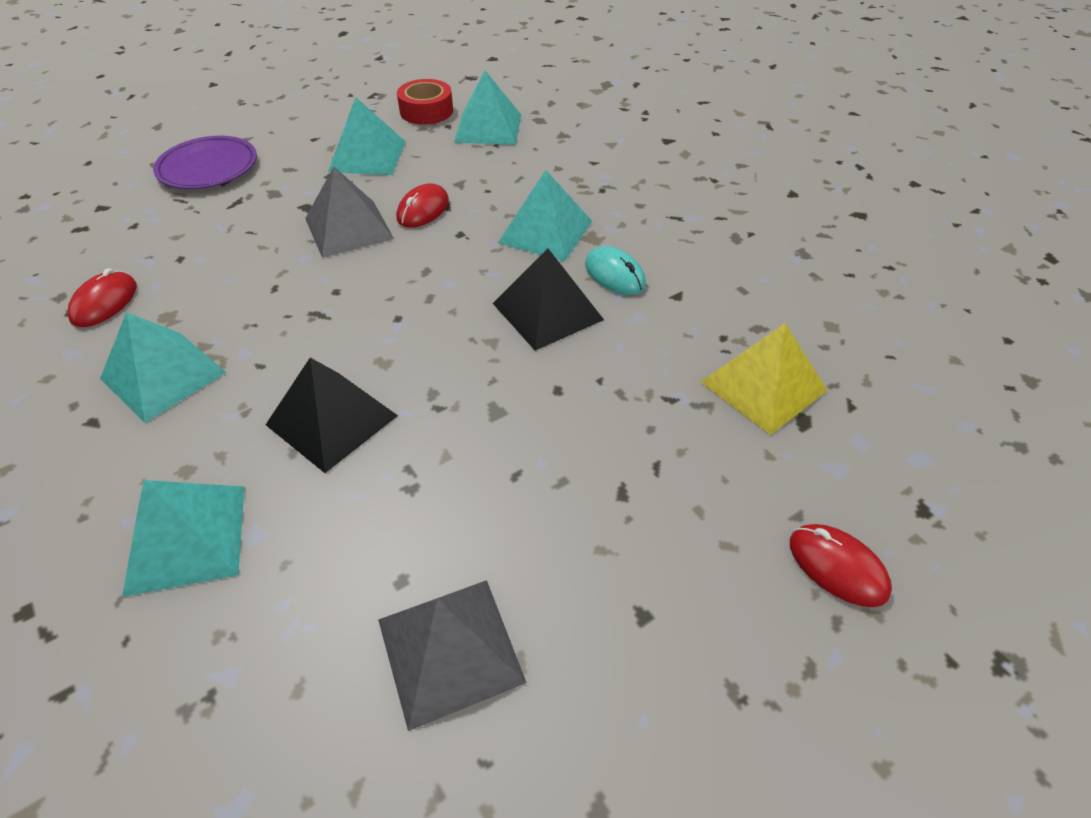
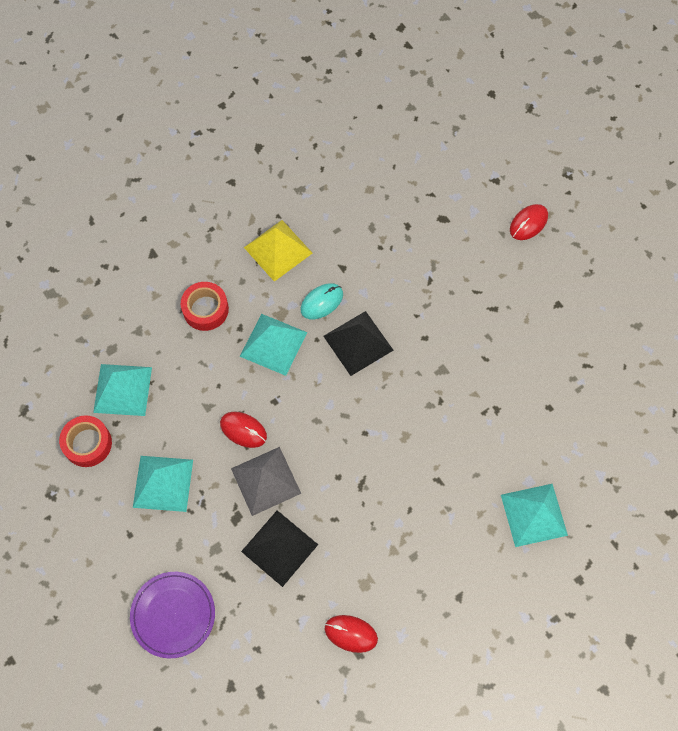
camera: 90 degrees left, 20 degrees up
(163, 375) = (420, 567): turquoise pyramid -> none
(332, 420) = (452, 457): black pyramid -> black pyramid (279, 547)
(450, 650) = (581, 383): grey pyramid -> none
(594, 178) = (205, 309): none -> red tape
(763, 386) = (419, 233): yellow pyramid -> yellow pyramid (278, 250)

